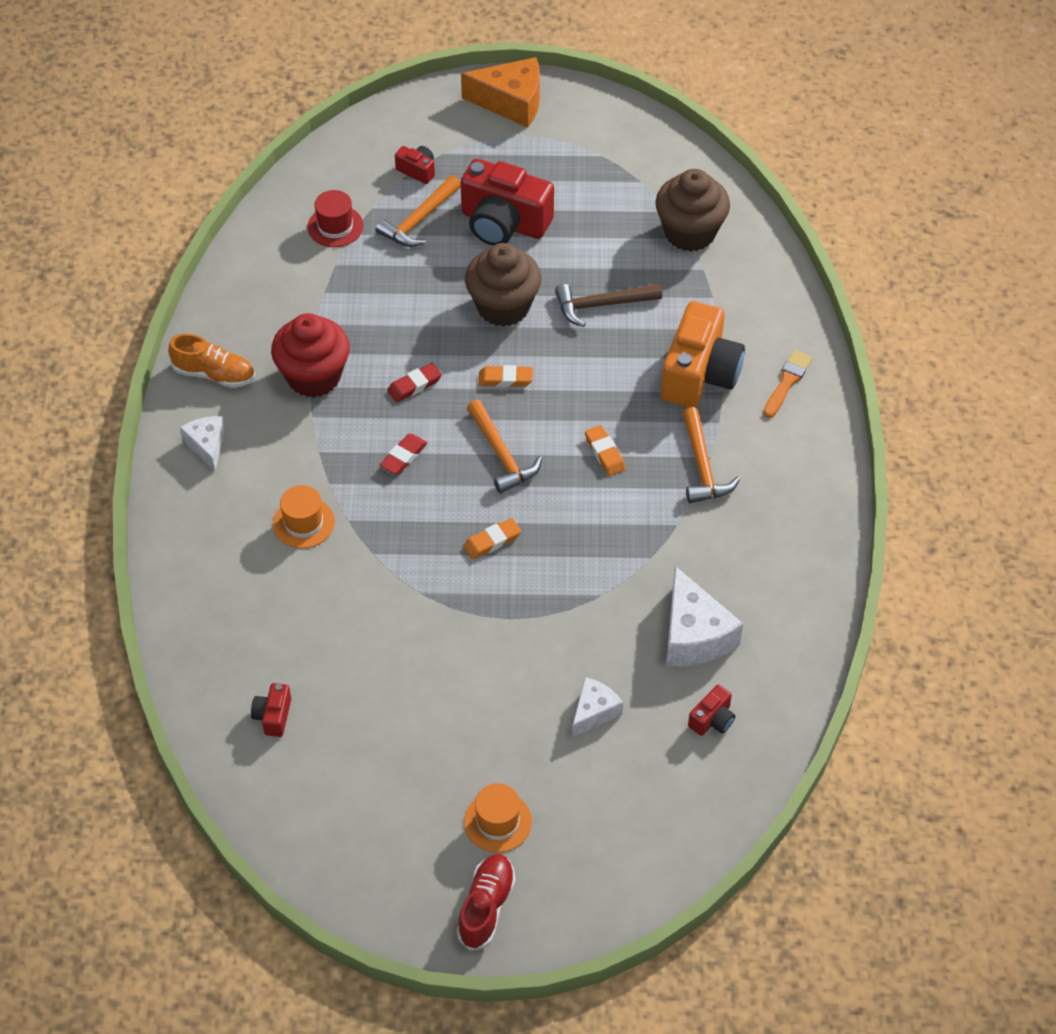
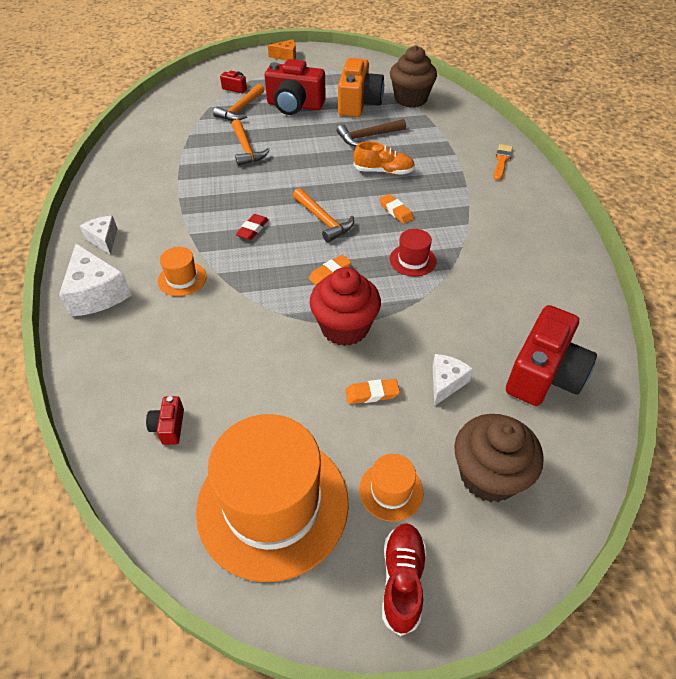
camera: 10 degrees left, 5 degrees down
(214, 374) = (108, 198): orange shoe -> orange shoe (384, 171)
(314, 376) = (181, 192): red cupcake -> red cupcake (344, 328)
(335, 226) = (187, 117): red hat -> red hat (412, 260)
(373, 816) = (273, 504): none -> orange hat
(414, 385) = (253, 189): red eraser -> none
(503, 306) = (304, 143): brown cupcake -> brown cupcake (488, 475)
(505, 379) = (315, 179): orange eraser -> orange eraser (372, 394)
(511, 102) = (286, 56): orange cheese -> orange cheese, size x0.59
(694, 635) = (503, 315): white cheese -> white cheese (96, 293)
(699, 374) = (444, 163): orange camera -> orange camera (358, 103)
(702, 466) = (466, 211): orange hammer -> orange hammer (246, 149)
(712, 719) = (544, 374): red camera -> red camera, size x2.23

